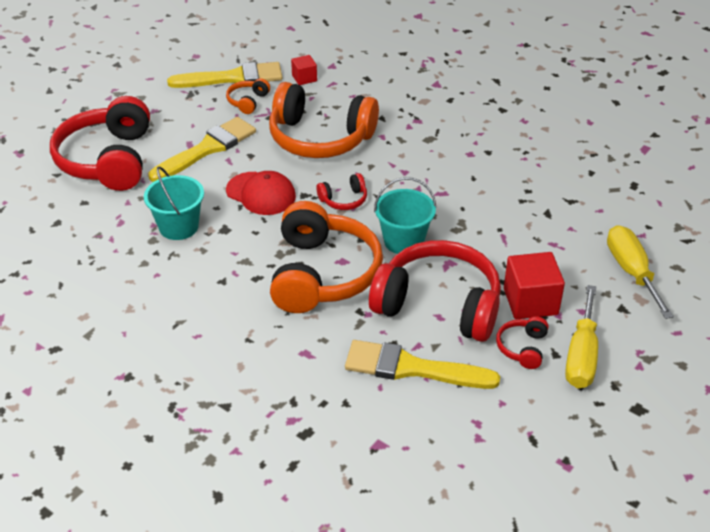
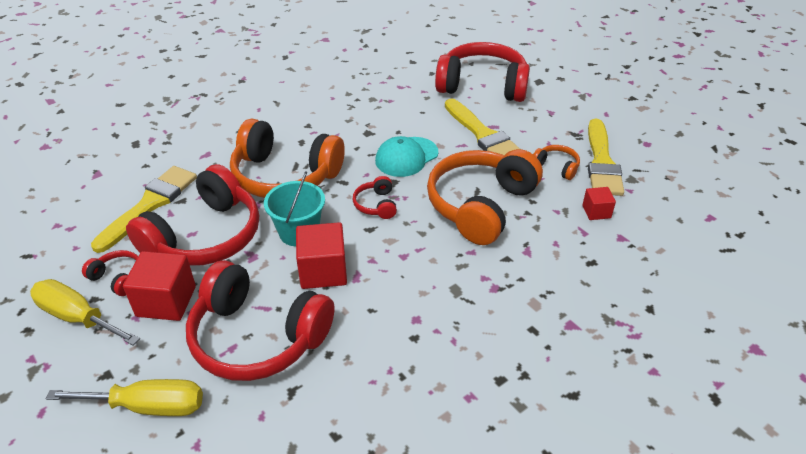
camera: 105 degrees right, 0 degrees up
(179, 227) = (382, 111): turquoise bucket -> none
(261, 193) = (406, 157): red cap -> turquoise cap
(445, 213) = (323, 271): none -> red cube
(534, 232) = (257, 337): none -> red headphones

